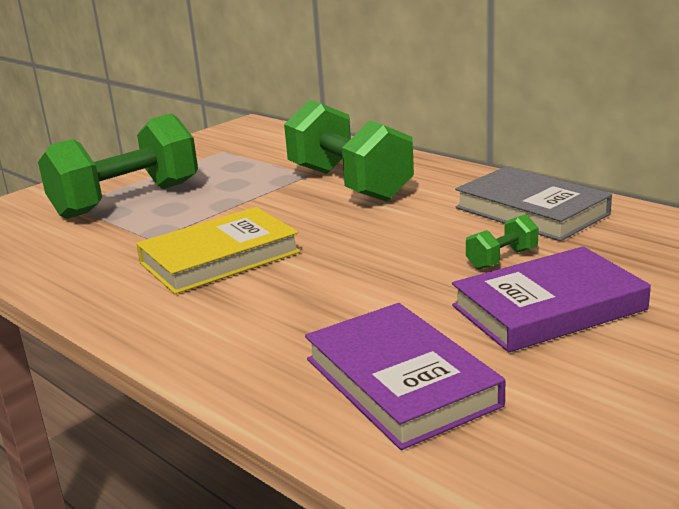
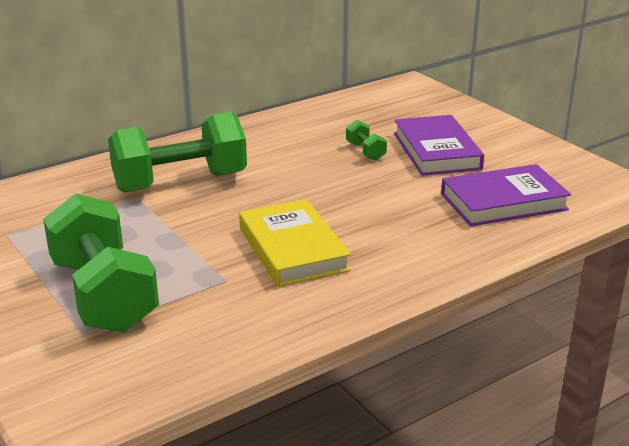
camera: 80 degrees left, 5 degrees up
(531, 211) = (297, 130): grey book -> none

